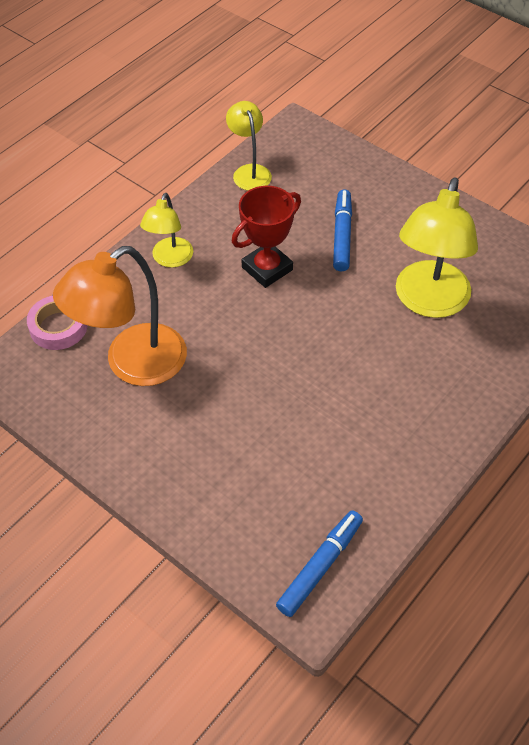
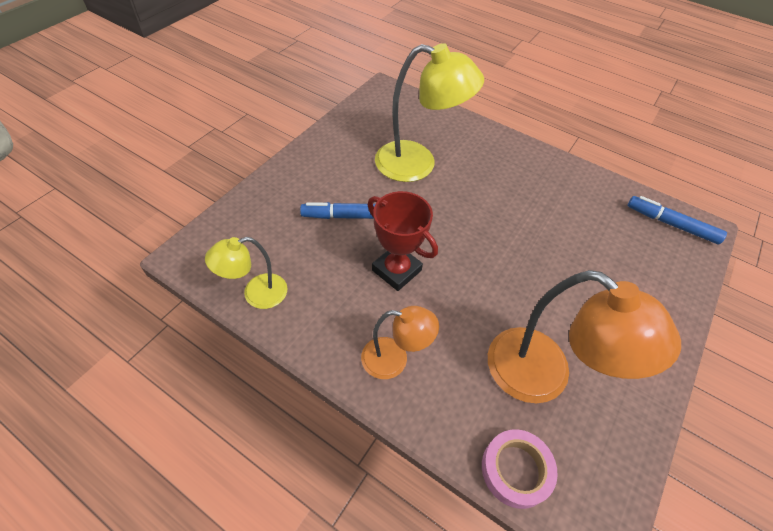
camera: 100 degrees left, 0 degrees up
(170, 259) = (394, 359): yellow lamp -> orange lamp

